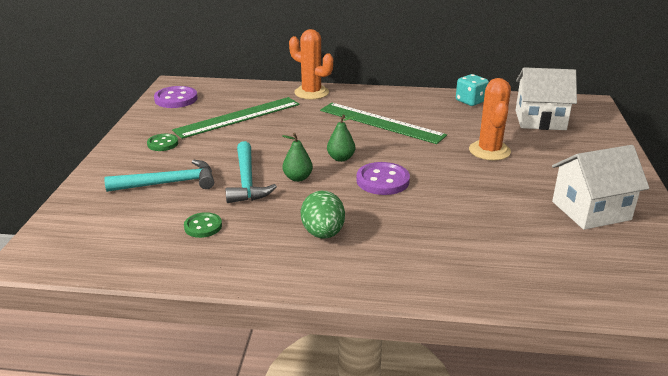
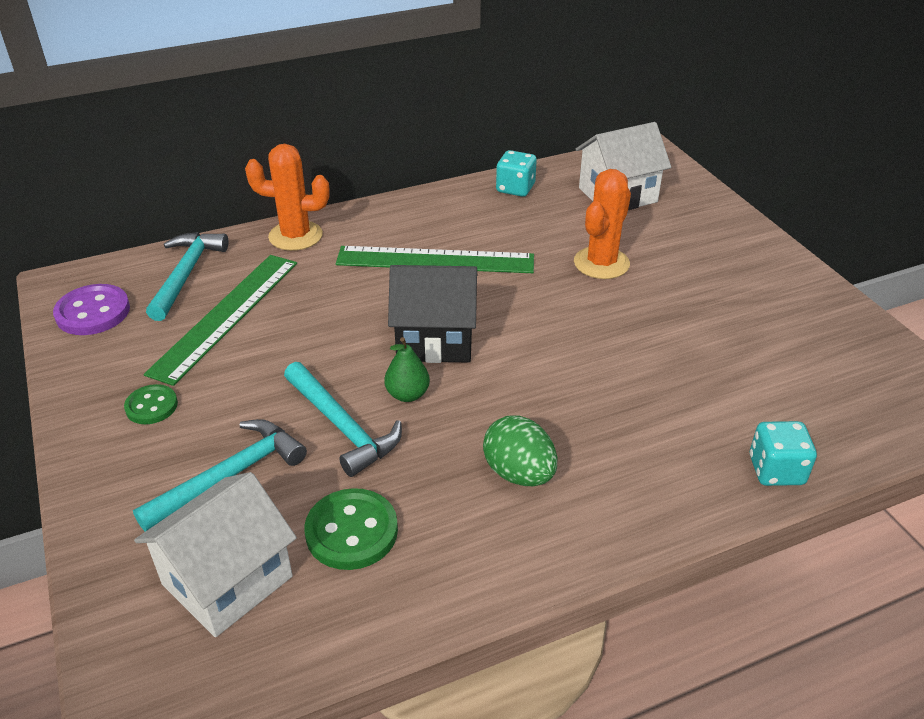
camera: 30 degrees left, 10 degrees up
(203, 226) = (351, 531): green button -> green button, size x1.58
(237, 95) = (186, 274): none -> turquoise hammer
(341, 158) = (435, 339): green pear -> black house
(382, 181) = (518, 357): purple button -> none
(489, 151) = (601, 263): orange cactus -> orange cactus turned 60 degrees clockwise
(498, 290) = (776, 470): none -> turquoise dice
(591, 210) = (773, 315): white house -> white house (227, 580)

